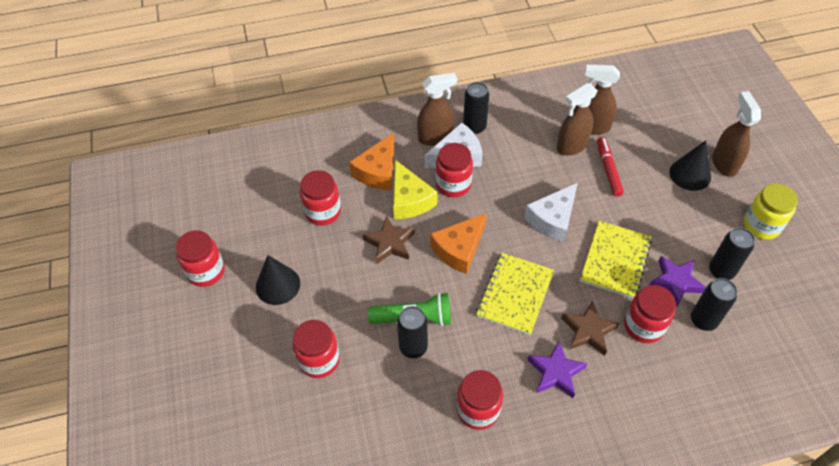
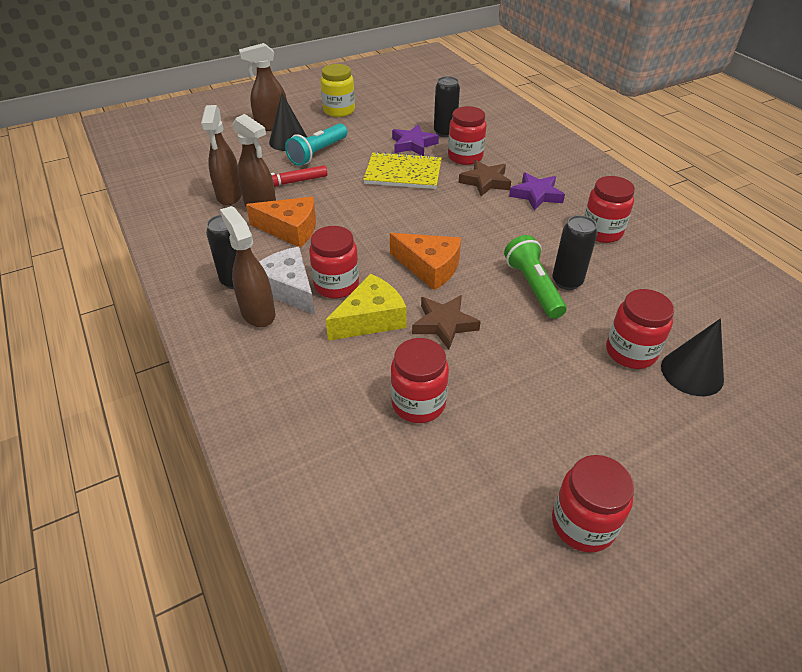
camera: 105 degrees left, 10 degrees down
(278, 285) = (557, 422): black cone -> black cone (692, 372)
(378, 171) = (329, 359): orange cheese -> orange cheese (290, 229)
(515, 294) = (468, 224): yellow notebook -> none
(553, 219) = (366, 210): white cheese -> none
(662, 195) = (318, 153): none -> turquoise flashlight
(721, 271) = (393, 126): black can -> none

